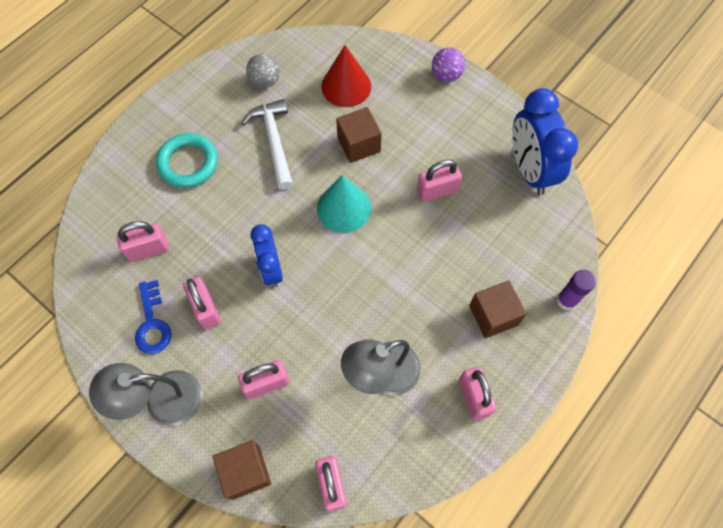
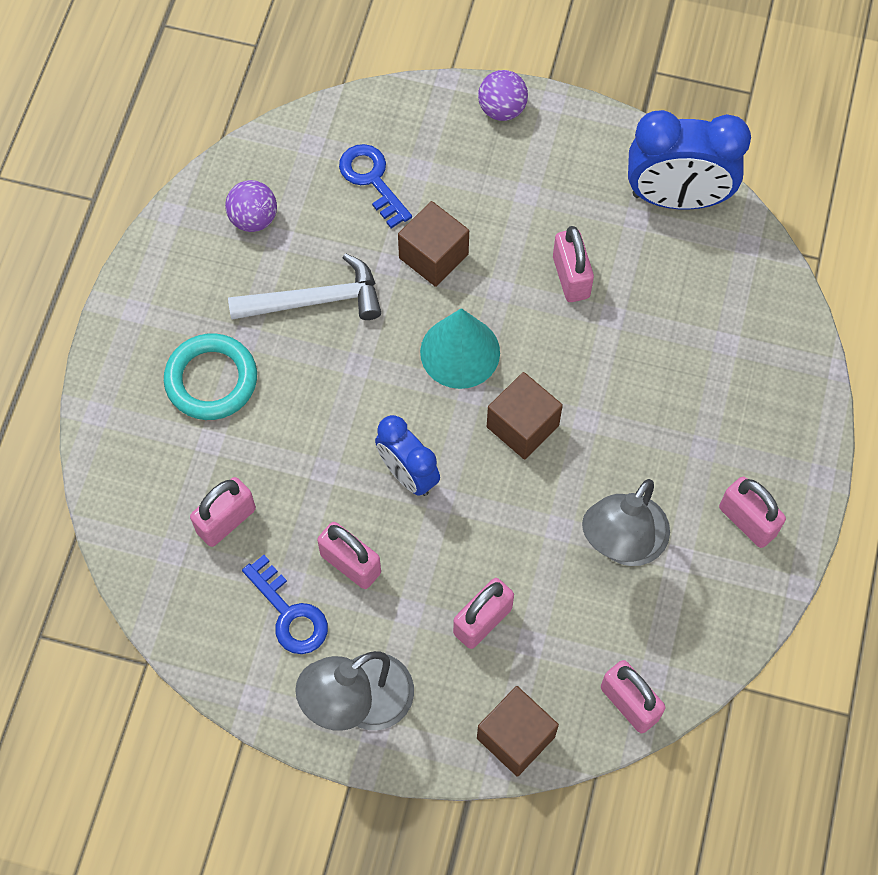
camera: 25 degrees left, 0 degrees up
(265, 81) = (253, 218): grey ball -> purple ball
(274, 142) = (315, 300): white hammer -> white hammer turned 120 degrees clockwise
(346, 86) = (372, 180): red cone -> blue key
(437, 191) = (571, 277): pink padlock -> pink padlock turned 60 degrees counterclockwise
(493, 315) = (722, 409): brown cube -> brown cube (522, 426)
(529, 170) = (677, 198): blue clock -> blue clock turned 45 degrees counterclockwise
(566, 300) = (802, 351): purple glue stick -> none

